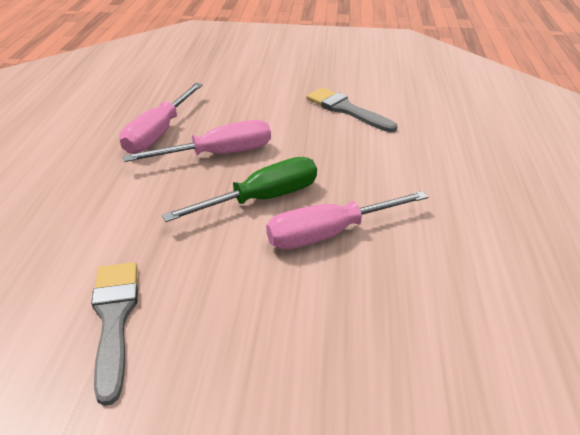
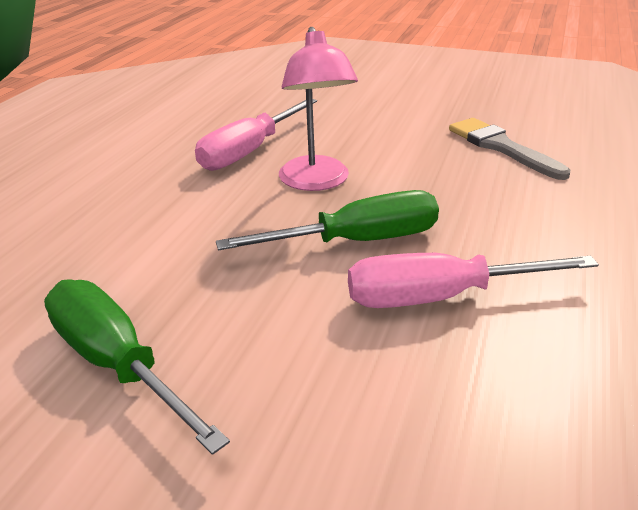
camera: 15 degrees right, 5 degrees down
(114, 320) = (116, 363): grey brush -> green screwdriver
(219, 154) = (316, 182): pink screwdriver -> pink lamp

